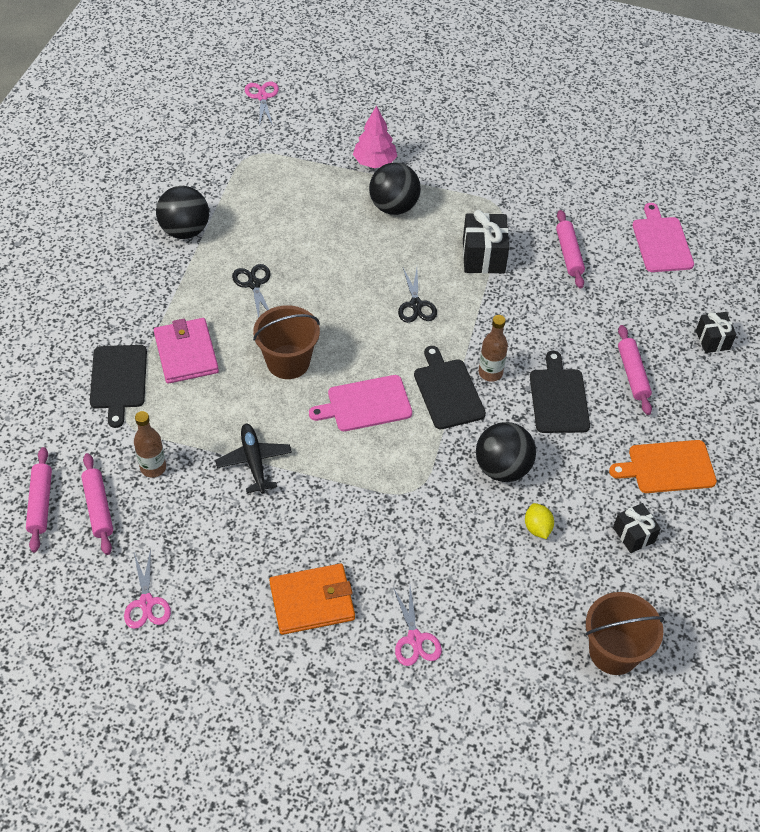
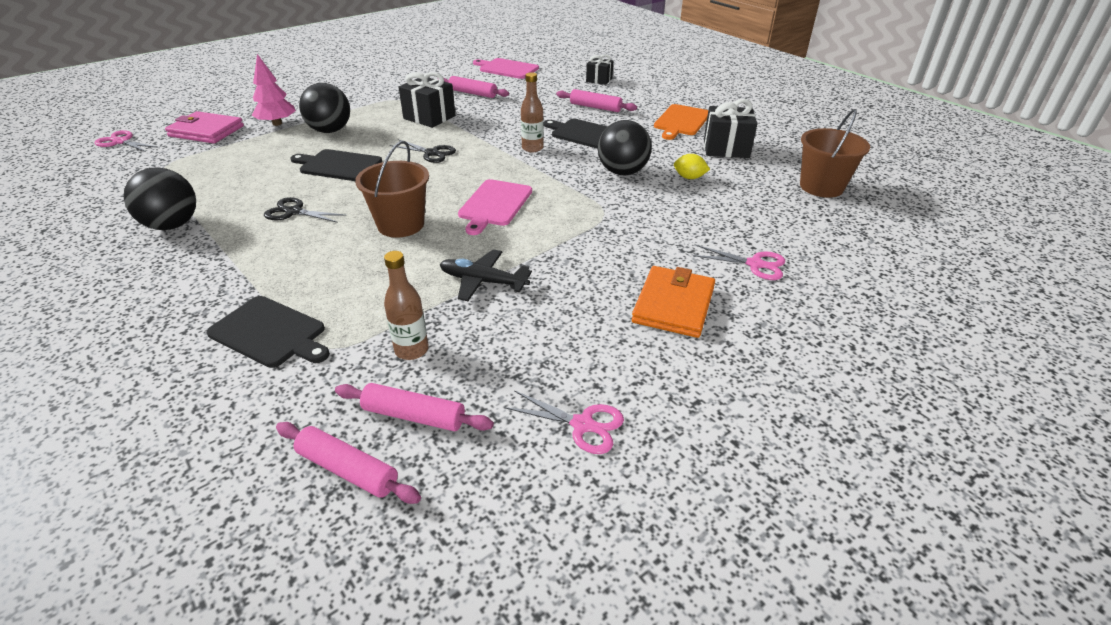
camera: 55 degrees left, 15 degrees down
(186, 353) = (307, 276): pink wallet -> pink wallet (206, 131)
(447, 391) = (527, 168): black cutting board -> black cutting board (338, 165)
(633, 535) = (726, 148): black gift -> black gift, size x1.60

